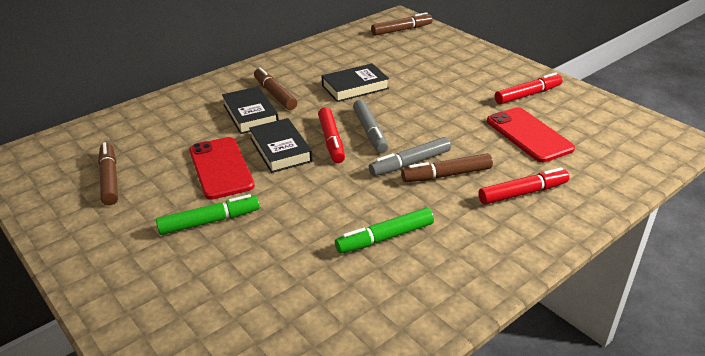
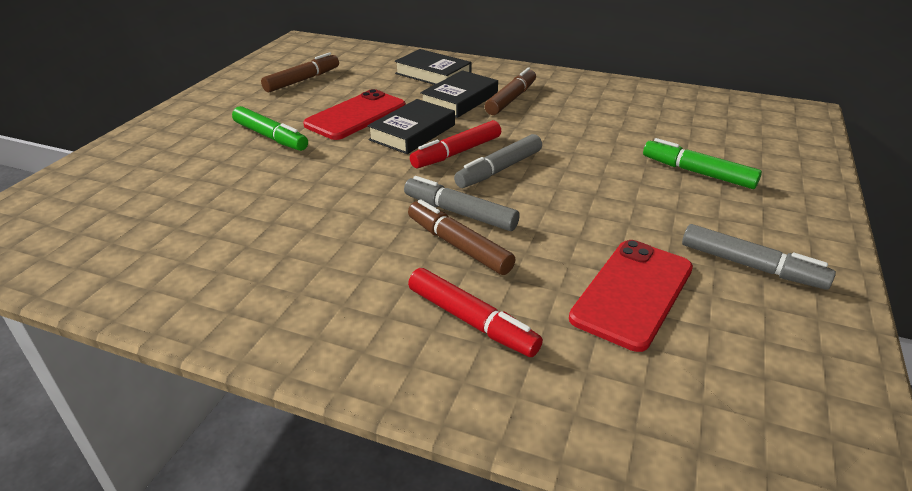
camera: 60 degrees right, 0 degrees up
(355, 87) = (584, 134): black book -> black book (433, 74)
(385, 237) = (301, 235): green marker -> green marker (697, 172)
(401, 30) = (770, 123): brown marker -> none
(528, 95) = (751, 266): red marker -> grey marker

